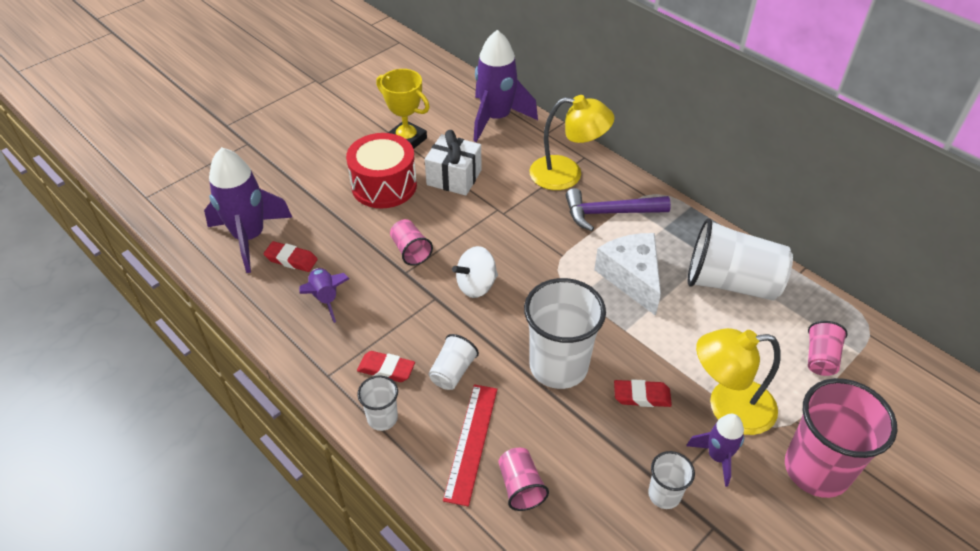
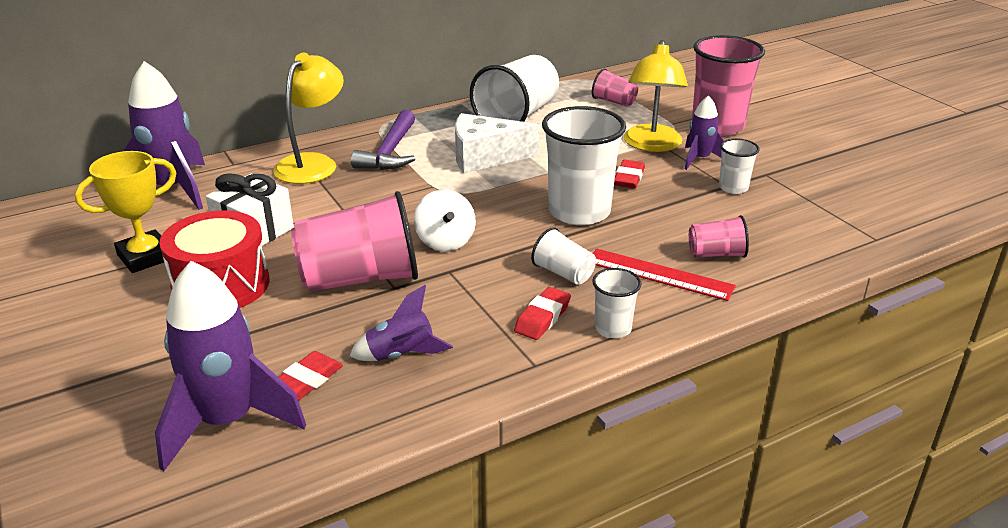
camera: 75 degrees left, 15 degrees down
(410, 251) = (360, 278): pink cup -> pink cup, size x2.03

